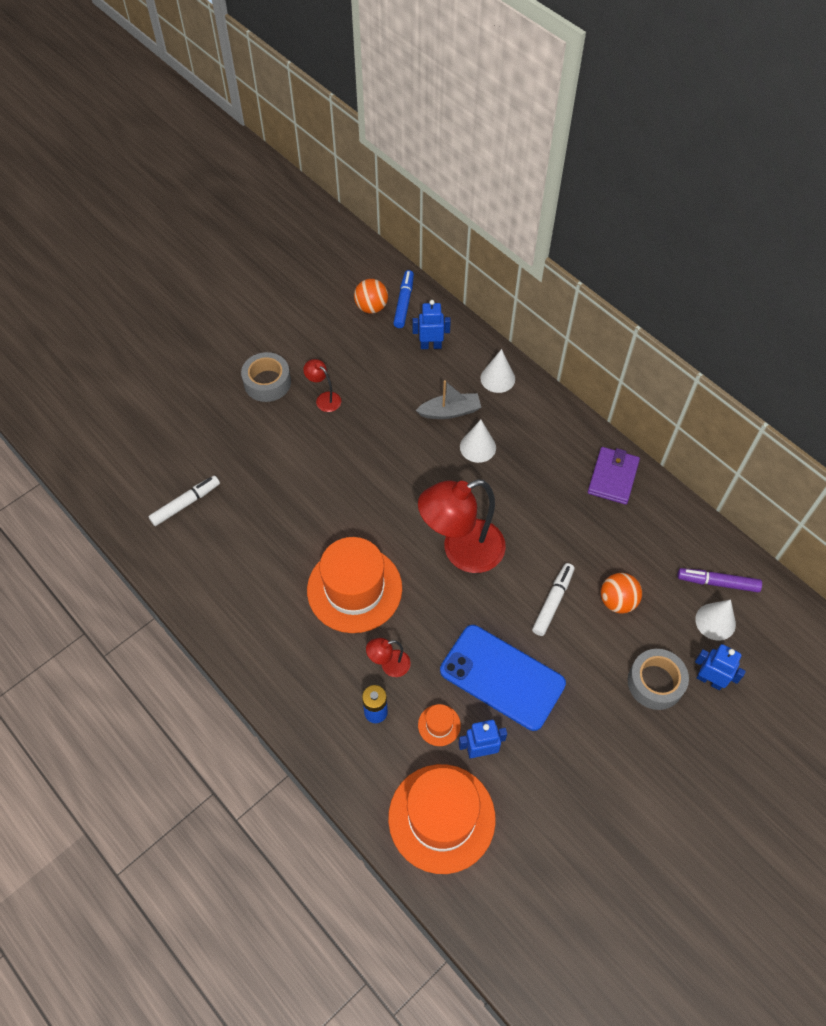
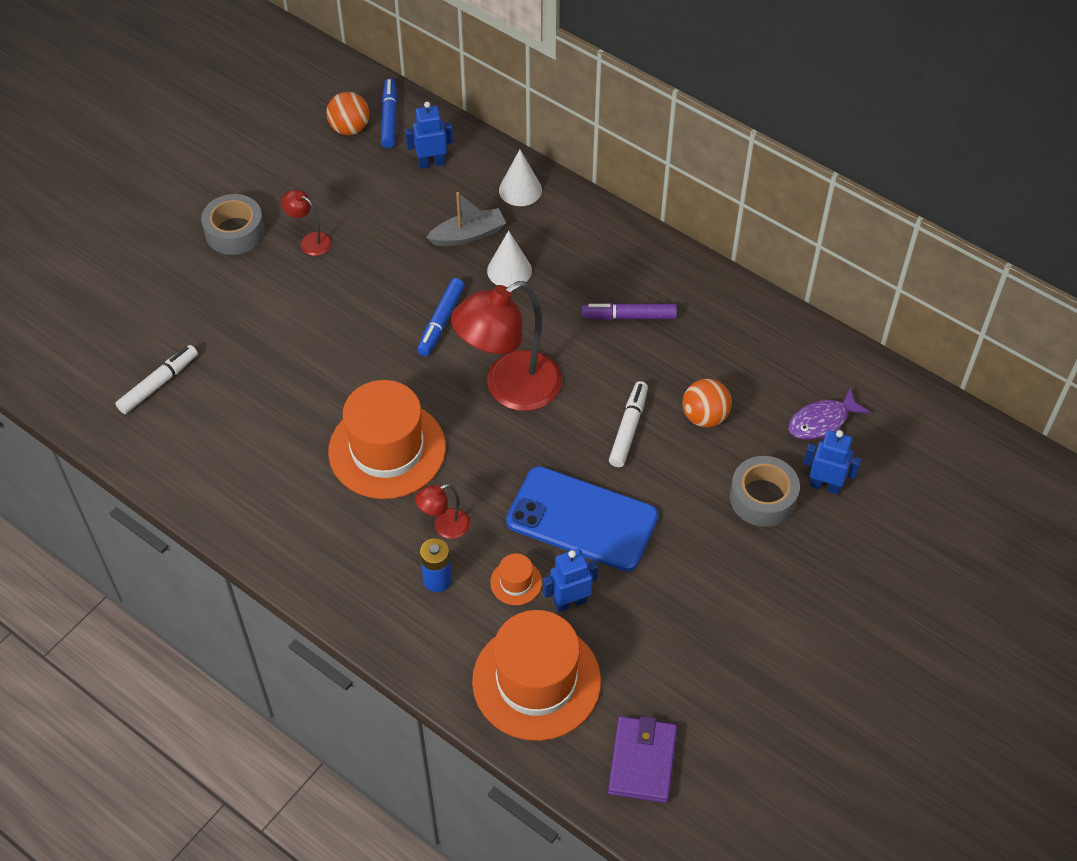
camera: 10 degrees left, 5 degrees down
(416, 484) = (441, 322): none -> blue marker
(613, 477) = (677, 282): purple wallet -> purple wallet (642, 761)
(715, 621) = (822, 422): white cone -> purple fish
(717, 582) = (818, 379): purple marker -> purple marker (629, 316)

